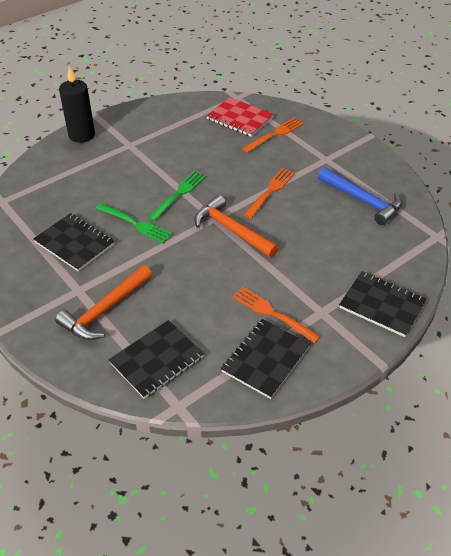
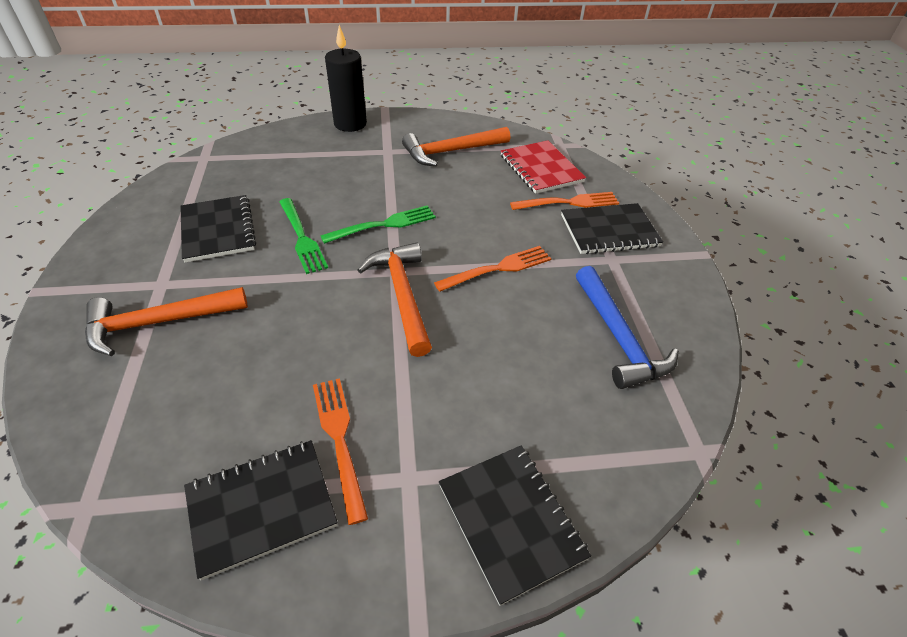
camera: 30 degrees right, 0 degrees up
(156, 360) = (137, 422): black notebook -> black notebook (609, 231)
(172, 129) = (451, 152): none -> orange hammer

